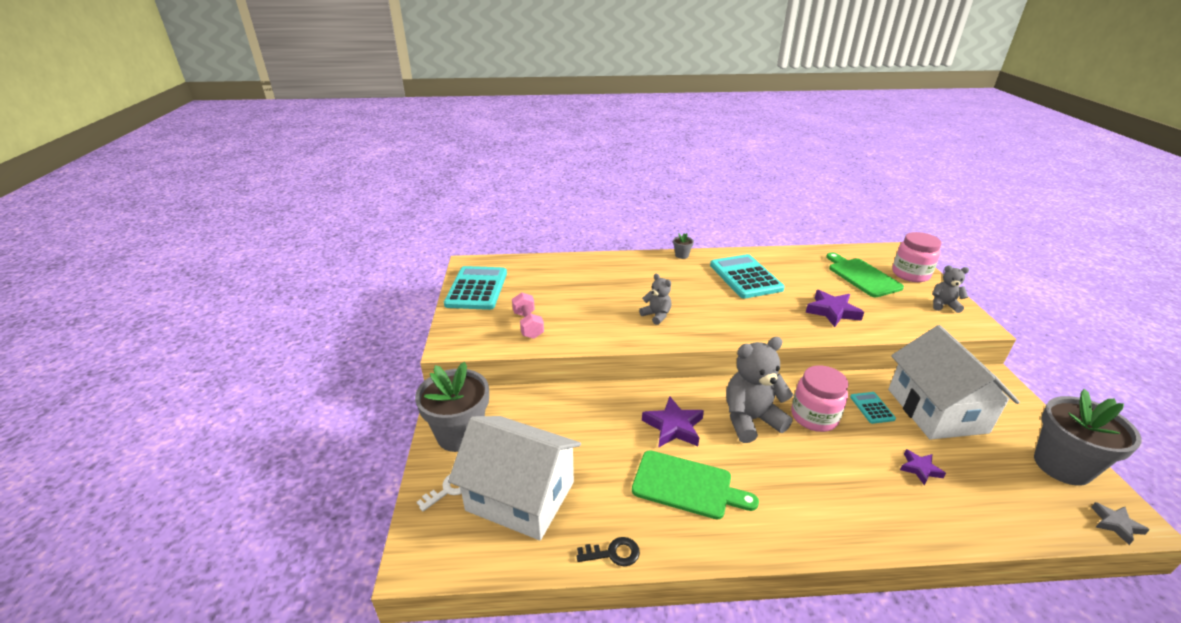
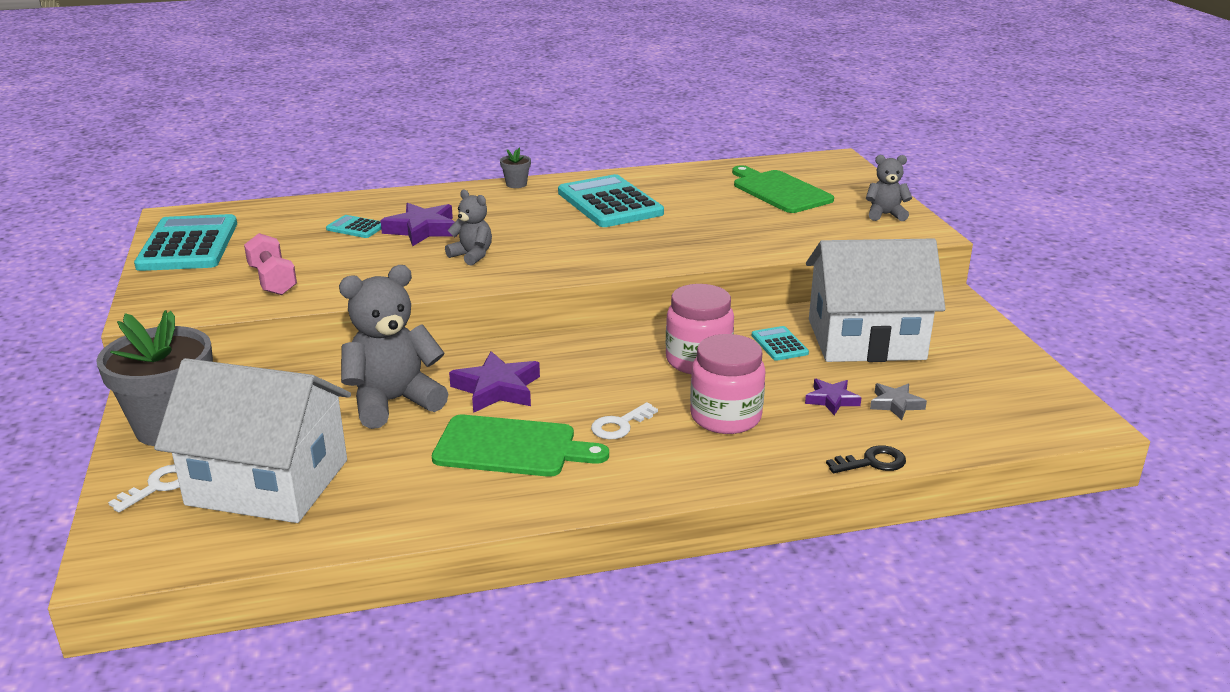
camera: 10 degrees left, 5 degrees down
(580, 284) = (356, 228): none -> turquoise calculator
(613, 553) = (403, 524): black key -> black key (872, 462)
(750, 420) = (609, 372): grey teddy bear -> grey teddy bear (393, 402)
(763, 474) = (620, 425): none -> white key
(832, 311) = (729, 233): purple star -> purple star (422, 230)
(910, 274) = (847, 184): pink jar -> pink jar (725, 417)
(936, 410) = (866, 339): white house -> white house turned 75 degrees counterclockwise
(1062, 466) = (1014, 379): grey flower pot -> none
(1116, 524) = (1063, 428): grey star -> grey star (895, 404)

